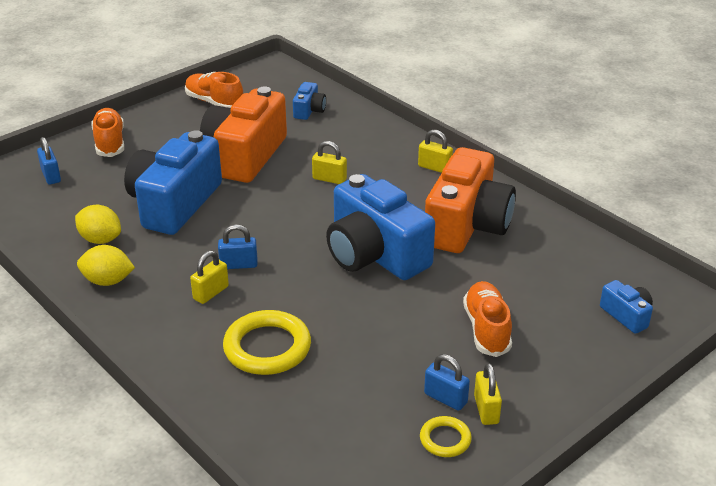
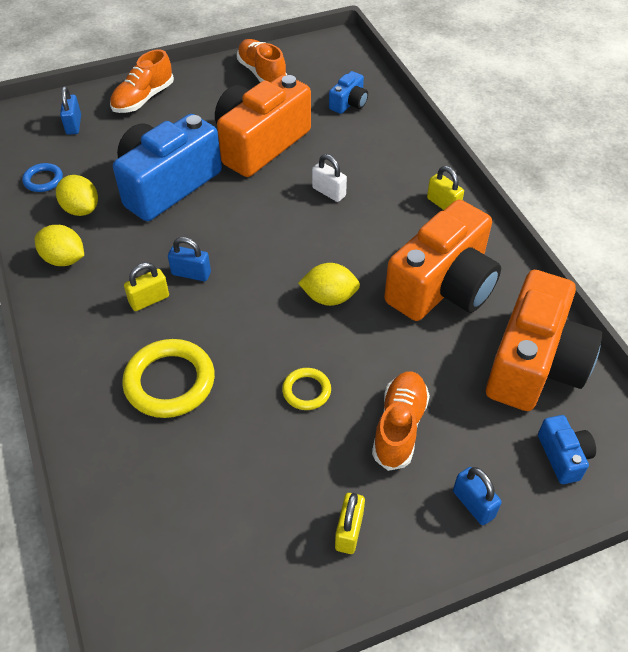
camera: 20 degrees right, 15 degrees up
(47, 225) = (43, 180): none -> blue ring
(110, 142) = (143, 99): orange shoe -> orange shoe turned 150 degrees counterclockwise
(329, 179) = (329, 192): yellow padlock -> white padlock
(375, 254) = (329, 297): blue camera -> yellow lemon
(445, 398) = (314, 502): blue padlock -> blue padlock (473, 504)
(445, 439) = (288, 555): yellow ring -> yellow ring (306, 391)
(571, 260) = (534, 363): none -> orange camera

